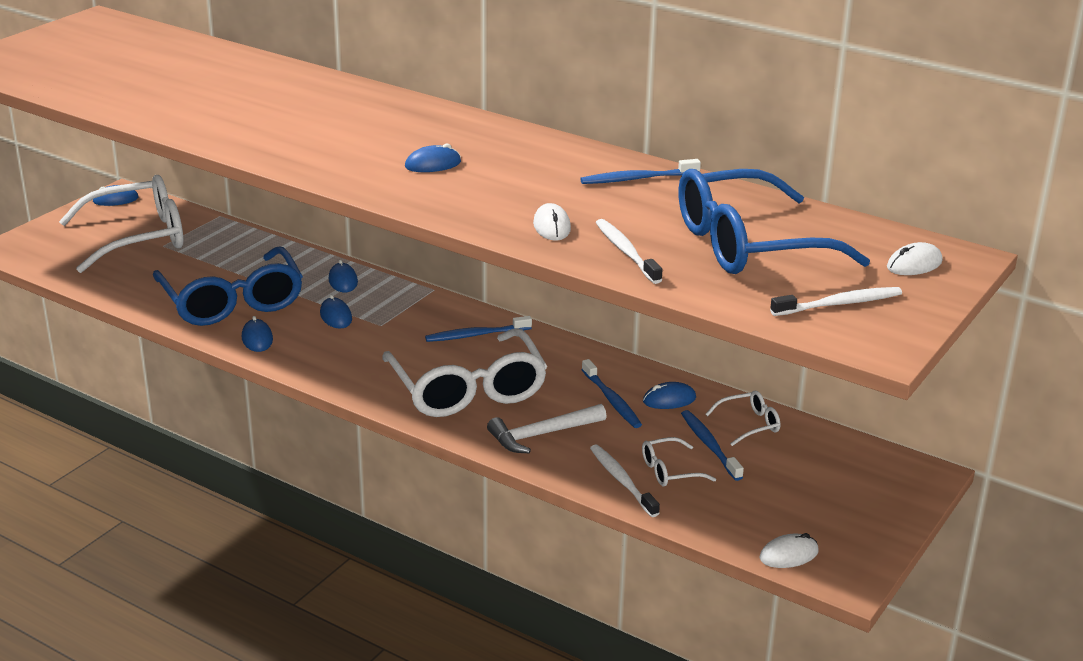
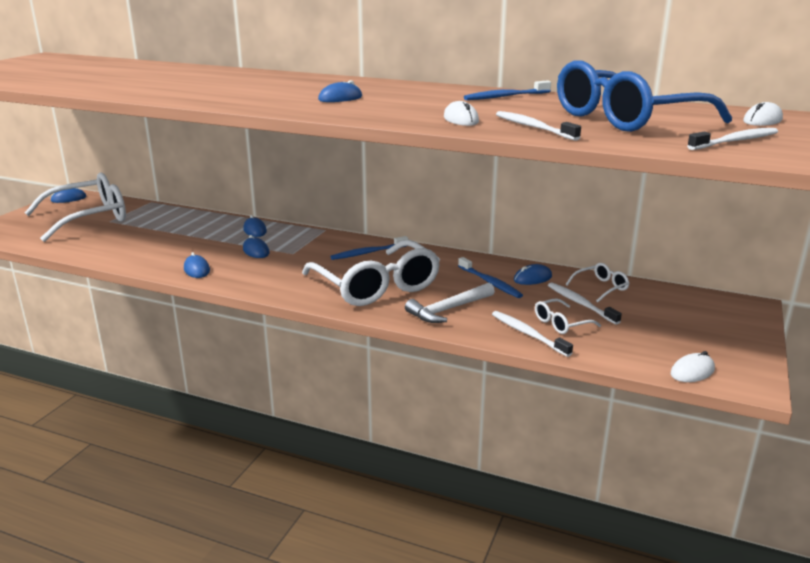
camera: 10 degrees left, 5 degrees down
(232, 302) = (171, 249): blue glasses -> none
(709, 445) = (581, 304): blue toothbrush -> white toothbrush

